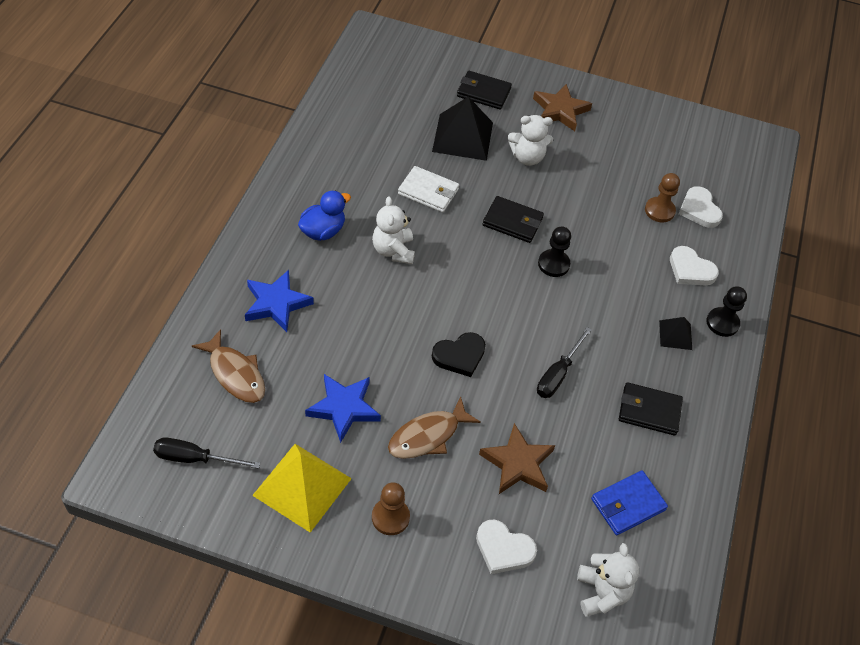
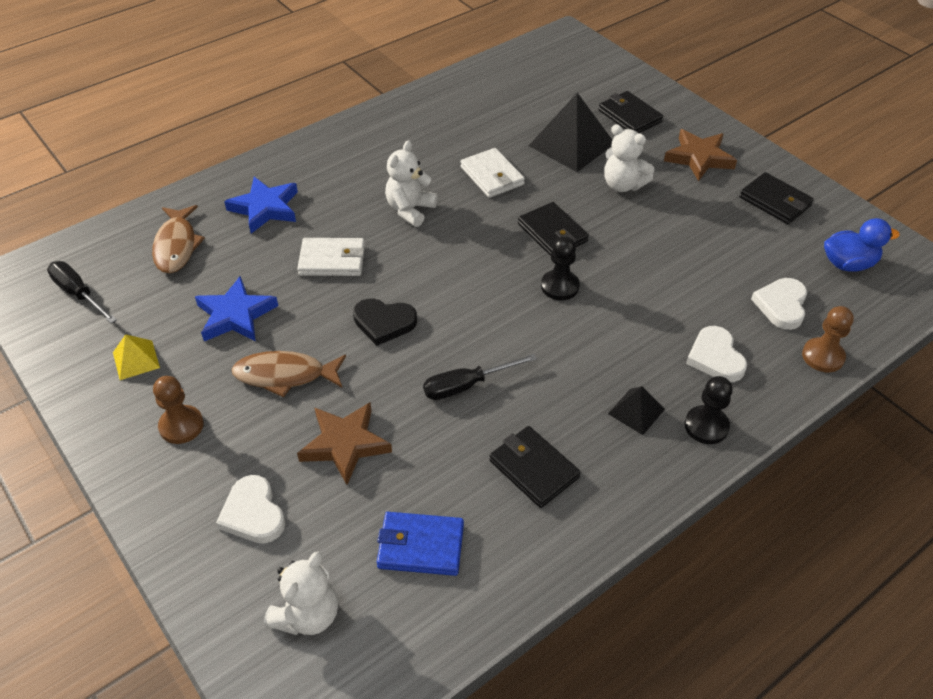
camera: 40 degrees right, 5 degrees down
(302, 487) = (136, 360): yellow pyramid -> yellow pyramid, size x0.51
(323, 231) = (362, 169): blue duck -> blue duck (848, 264)
(374, 323) = (332, 260): none -> white wallet
(635, 127) = (775, 201): none -> black wallet
(659, 211) = (730, 287): brown pawn -> brown pawn (823, 356)

